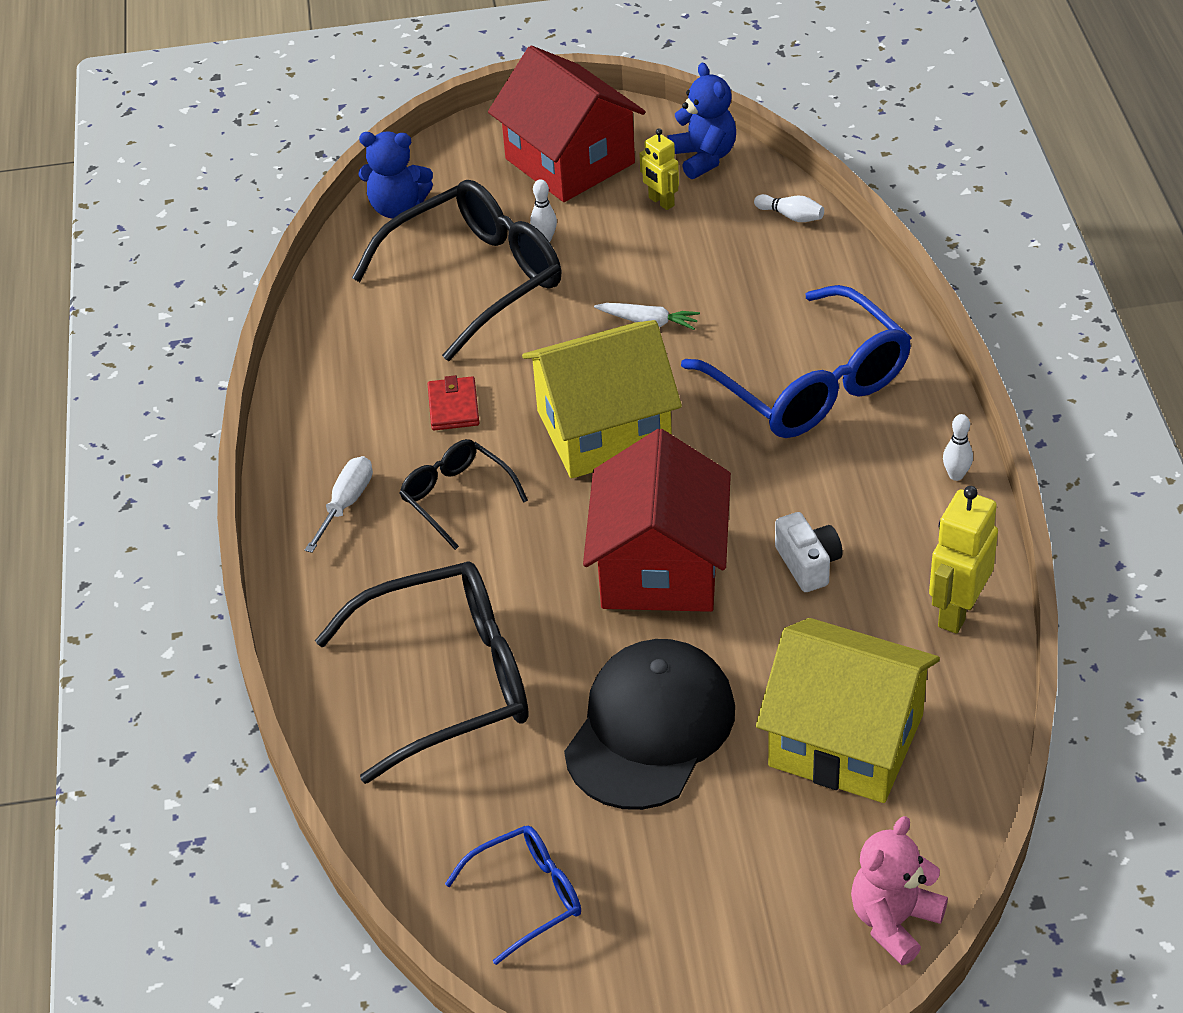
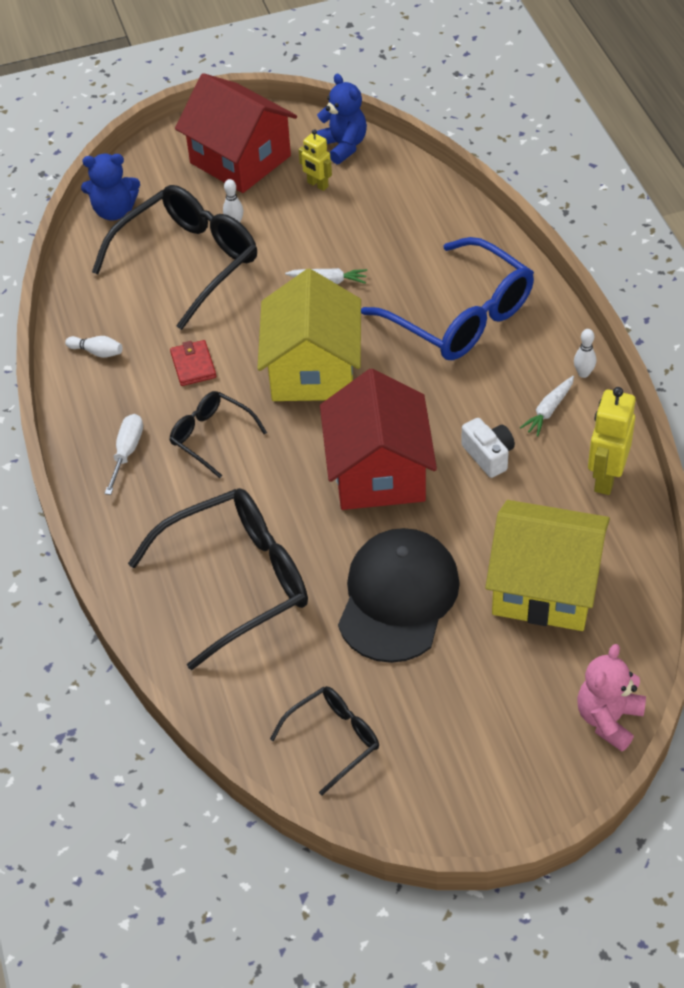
camera: 10 degrees left, 5 degrees up
(528, 896) = (334, 739): blue glasses -> black glasses
(604, 430) = (313, 370): yellow house -> yellow house turned 60 degrees counterclockwise
(791, 216) = (418, 185): white bowling pin -> white bowling pin (97, 352)
(900, 516) = (549, 410): none -> white carrot

